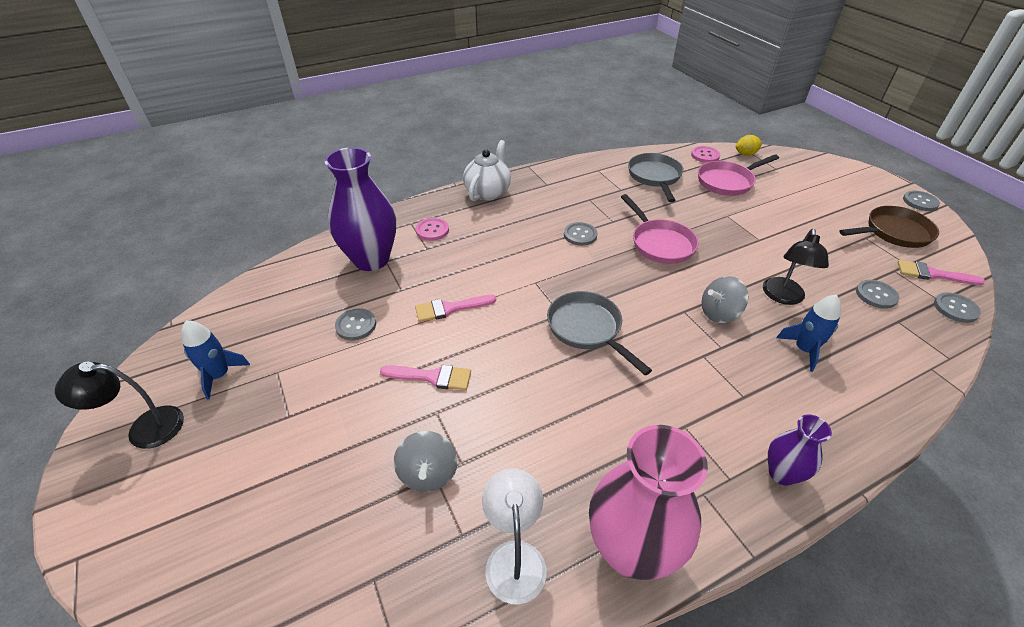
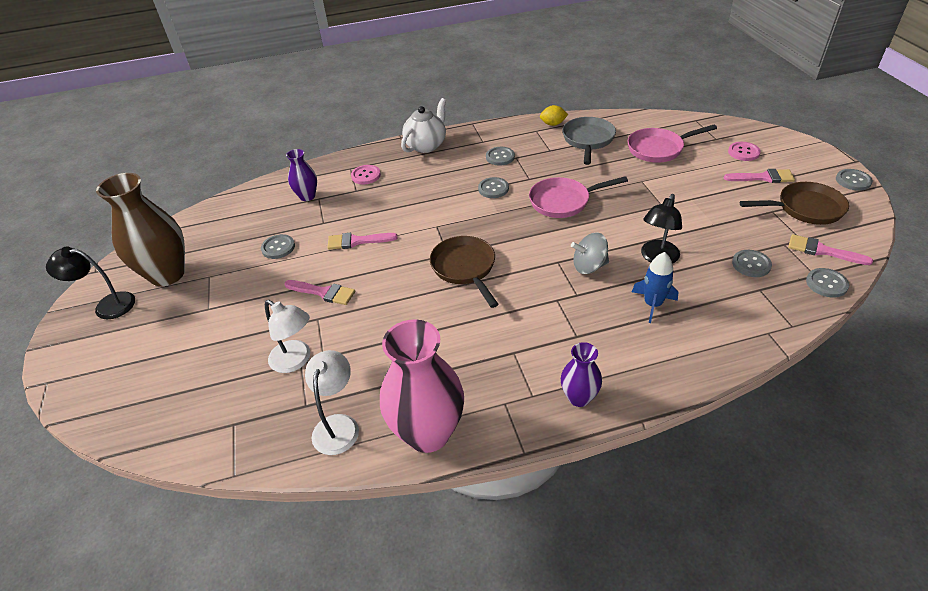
camera: 15 degrees right, 0 degrees up
(219, 375) = (167, 274): blue rocket -> brown vase
(371, 259) = (307, 196): purple vase -> purple vase, size x0.52
(428, 473) = (296, 361): grey spinning top -> white lamp
(572, 200) = (500, 157): none -> grey button
(587, 329) = (465, 268): grey pan -> brown pan
(659, 243) = (563, 201): pink pan -> pink pan turned 90 degrees clockwise
(705, 155) = (648, 122): pink button -> pink button (743, 152)
(745, 154) = (691, 123): yellow lemon -> yellow lemon (553, 124)
(839, 204) = (763, 177): none -> pink brush

